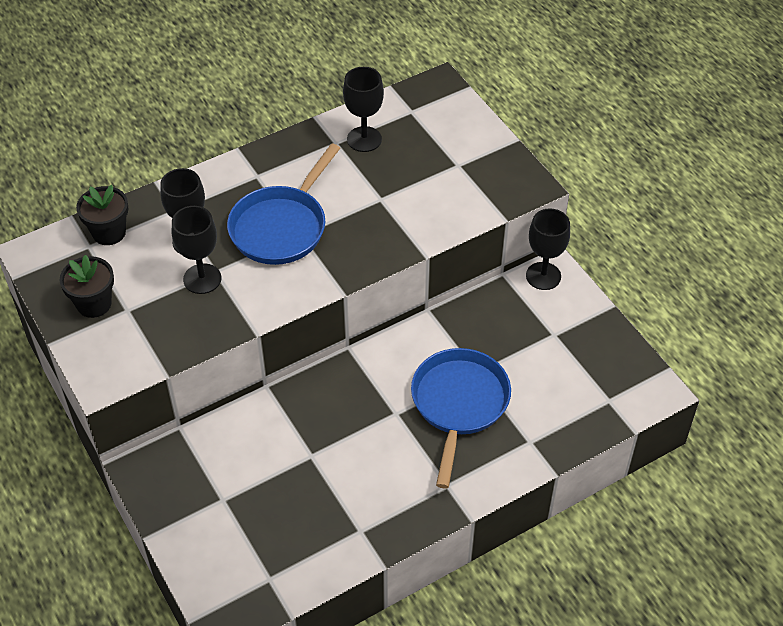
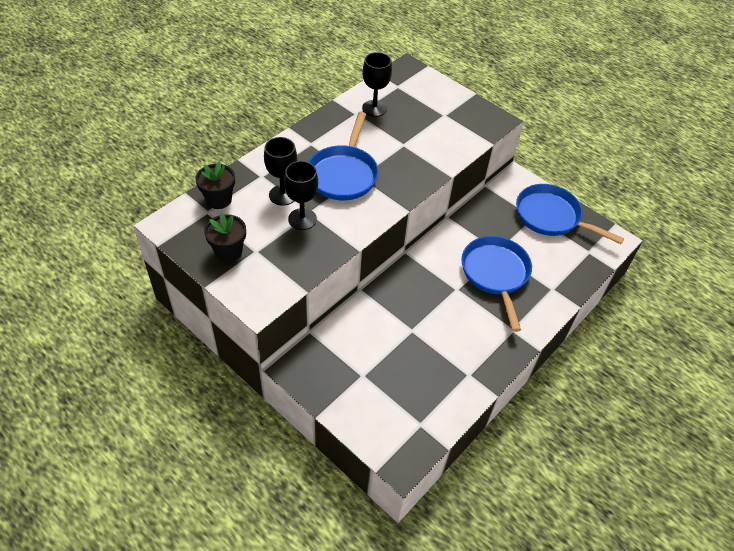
camera: 20 degrees left, 0 degrees up
(543, 276) = (511, 182): black goblet -> none
(578, 339) = (551, 217): none -> blue pan

